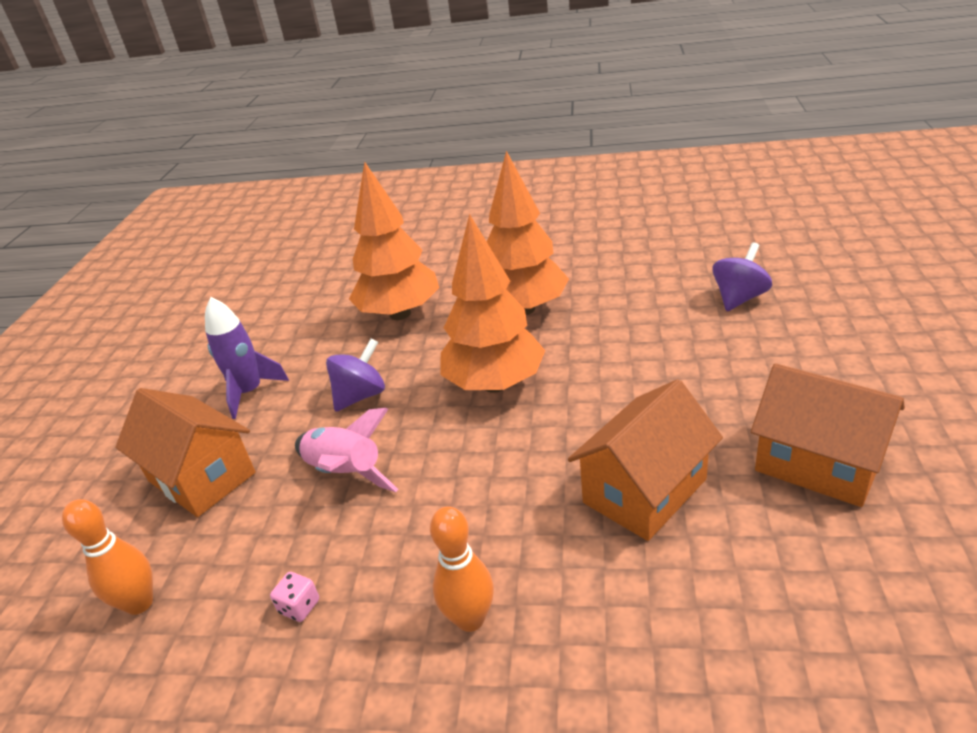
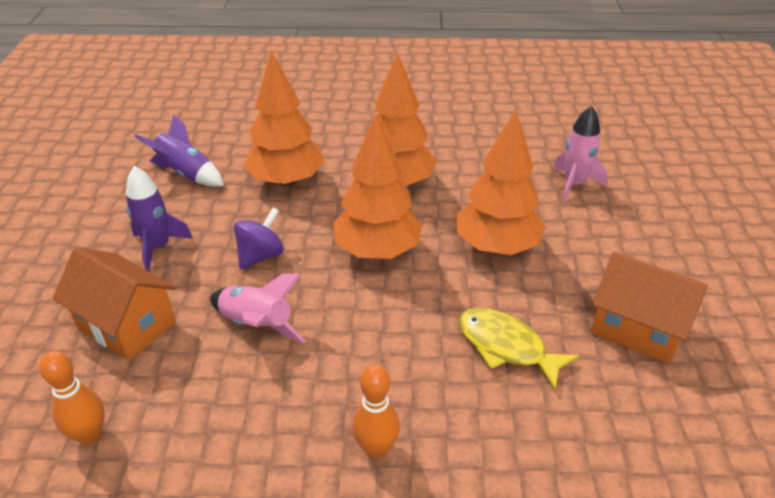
camera: 10 degrees left, 5 degrees up
(292, 313) = (186, 174): none -> purple rocket
(299, 606) = (233, 438): pink dice -> none
(639, 373) = (496, 246): none -> orange tree
(644, 491) = (506, 347): orange house -> yellow fish
(739, 298) = (574, 184): purple spinning top -> pink rocket

